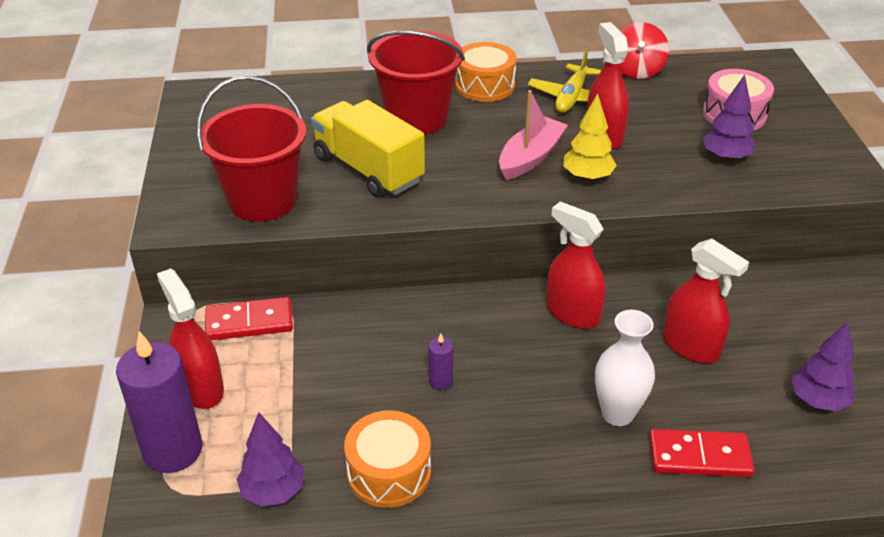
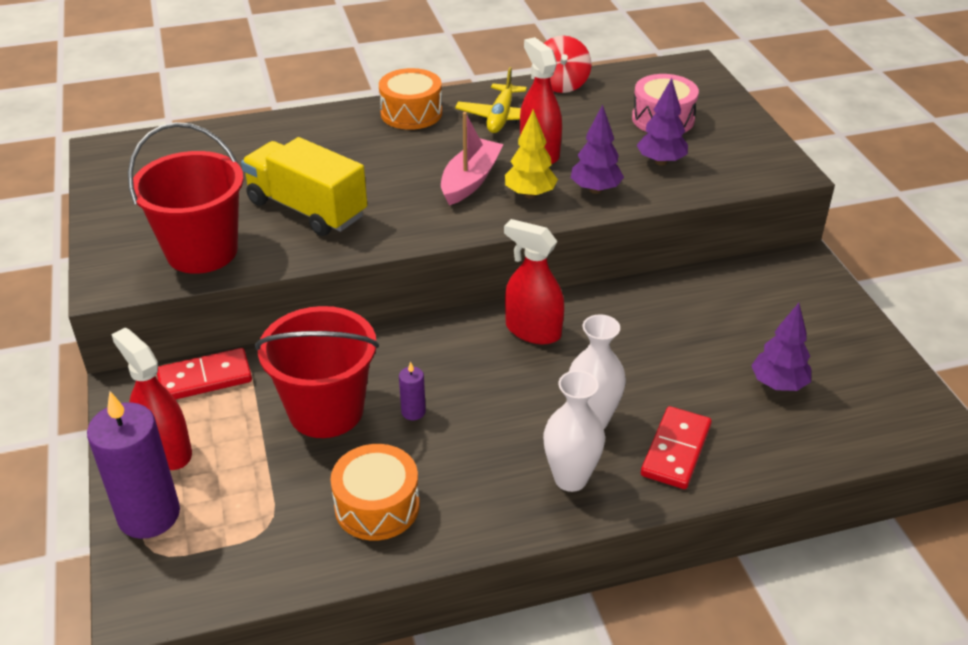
camera: 10 degrees left, 0 degrees up
(273, 492) = (262, 541): purple tree -> purple tree (595, 190)
(417, 118) = (347, 152): red bucket -> red bucket (326, 410)
(586, 471) = (570, 479): none -> white vase
(690, 346) = (652, 348): red spray bottle -> none
(699, 457) = (676, 450): red domino -> red domino turned 60 degrees counterclockwise

